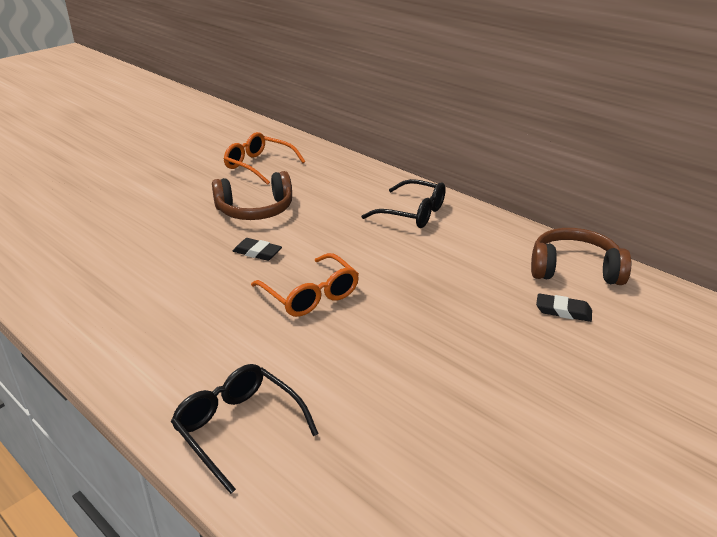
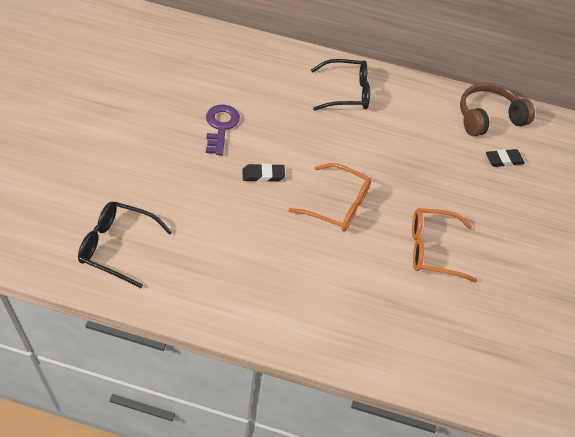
camera: 35 degrees left, 20 degrees up
(238, 428) = (383, 338): black glasses -> black glasses (117, 246)
(255, 210) = (221, 126): brown headphones -> purple key
(258, 165) = (176, 68): orange glasses -> orange glasses (432, 249)

